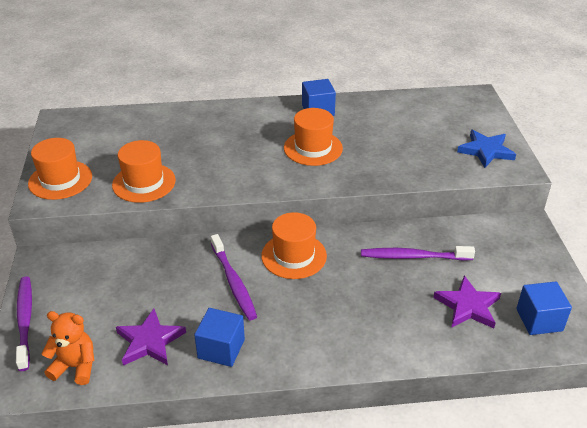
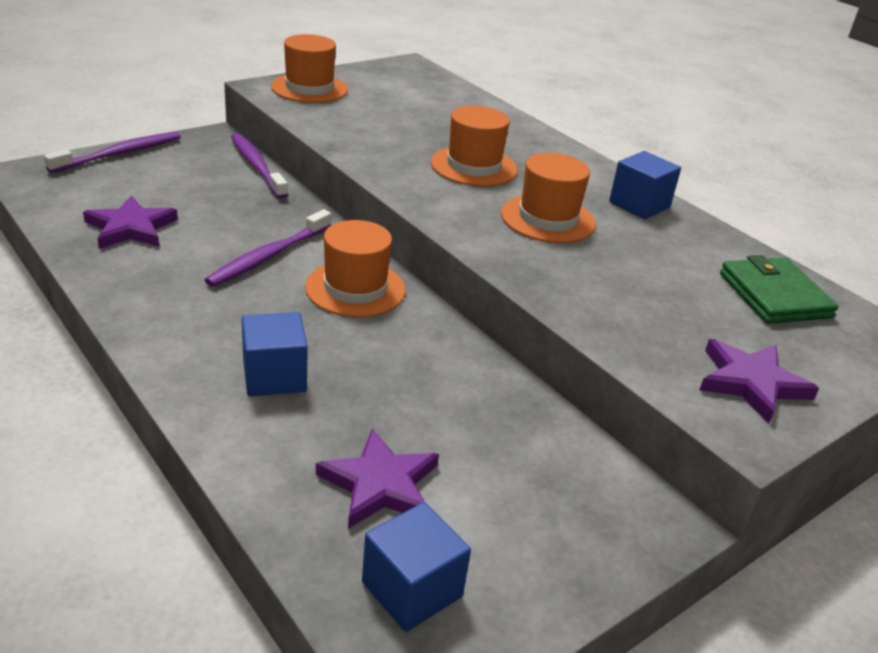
camera: 55 degrees right, 5 degrees down
(75, 367) = (68, 196): orange teddy bear -> none
(144, 183) = (350, 129): orange hat -> orange hat (474, 166)
(221, 349) = (145, 277): blue cube -> blue cube (274, 376)
(413, 256) = (449, 397): purple toothbrush -> purple toothbrush (257, 166)
(424, 110) = (774, 295): none -> green wallet
(486, 151) = (751, 383): blue star -> purple star

